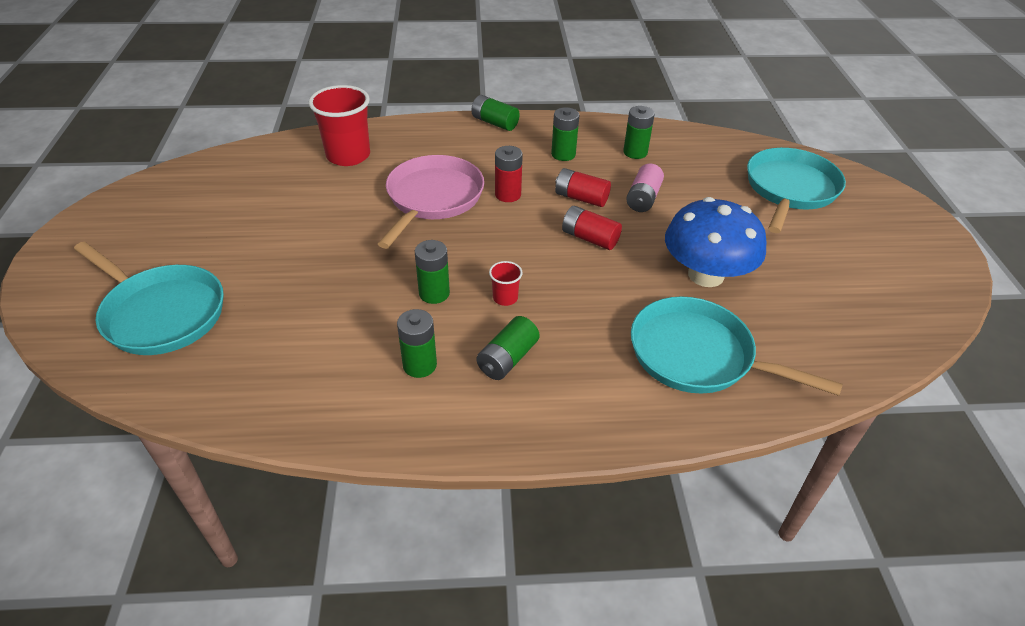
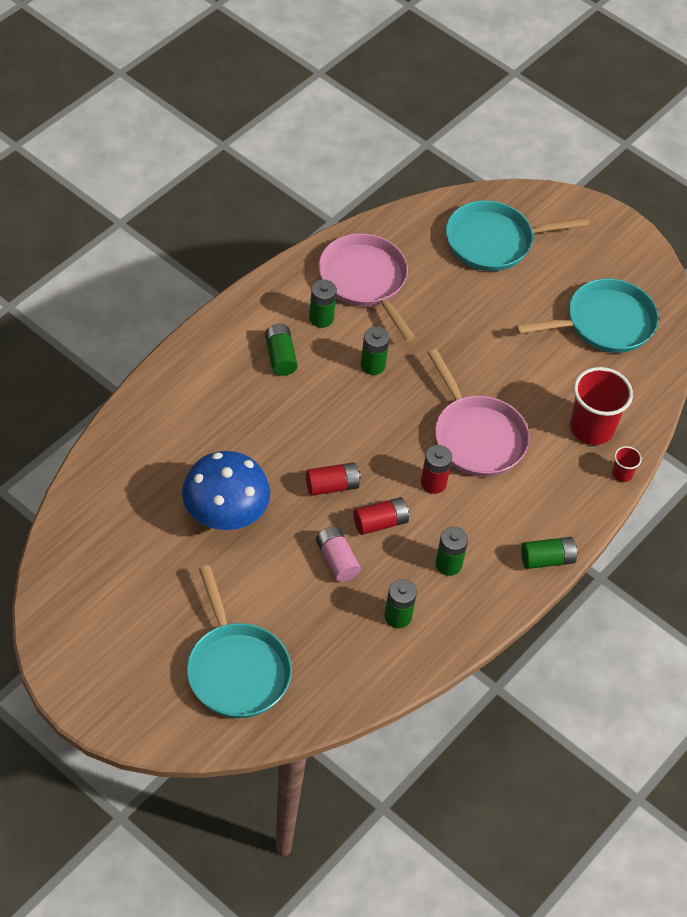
camera: 130 degrees right, 10 degrees up
(326, 368) = (365, 281): none -> pink pan
(505, 298) = (329, 394): red cup -> red cup (622, 474)
(698, 355) = (177, 441): turquoise pan -> turquoise pan (604, 323)

